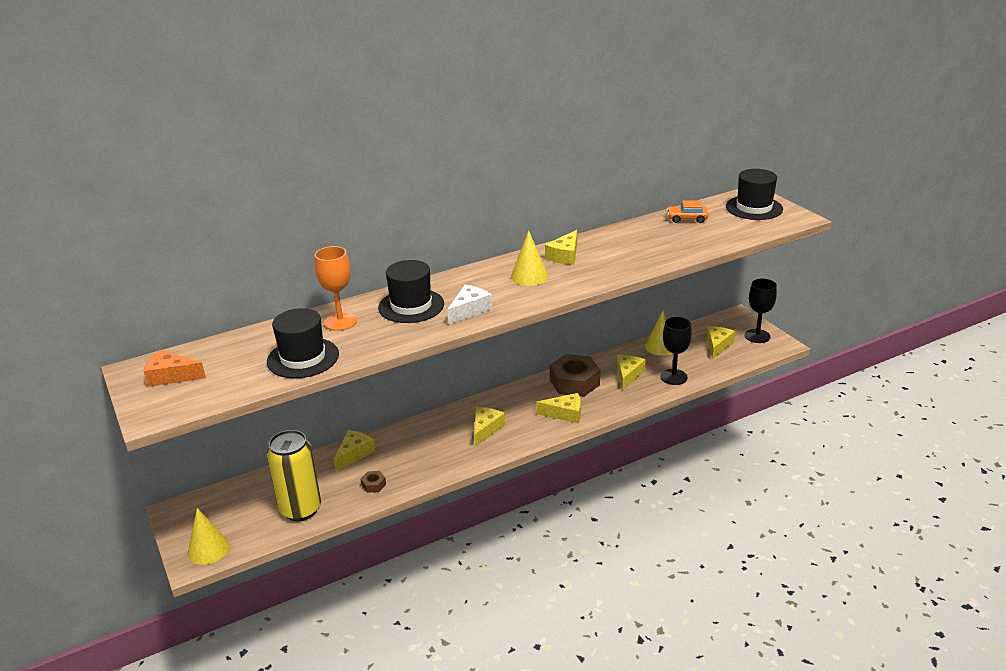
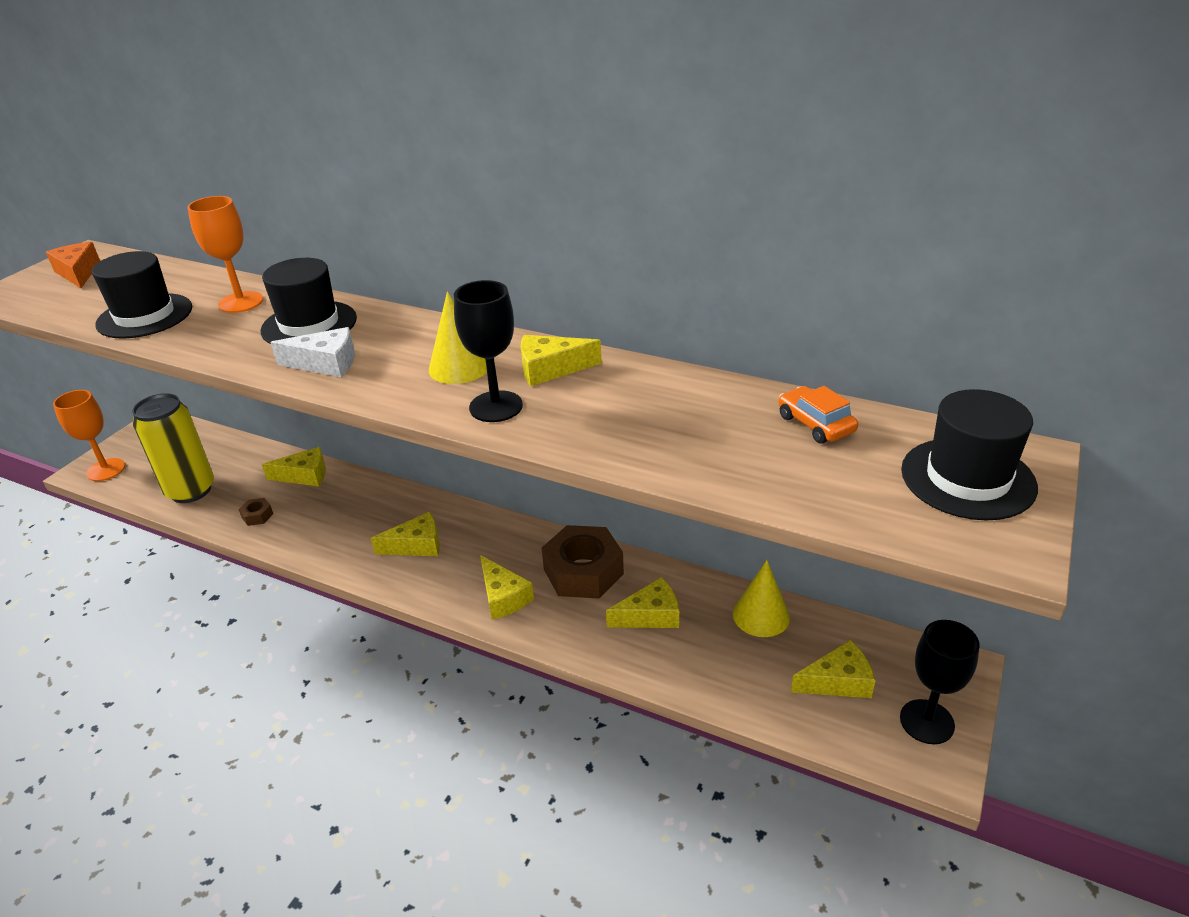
camera: 55 degrees right, 5 degrees up
(208, 549) = (106, 470): yellow cone -> orange goblet
(673, 377) = (694, 668): black goblet -> black goblet (496, 406)

